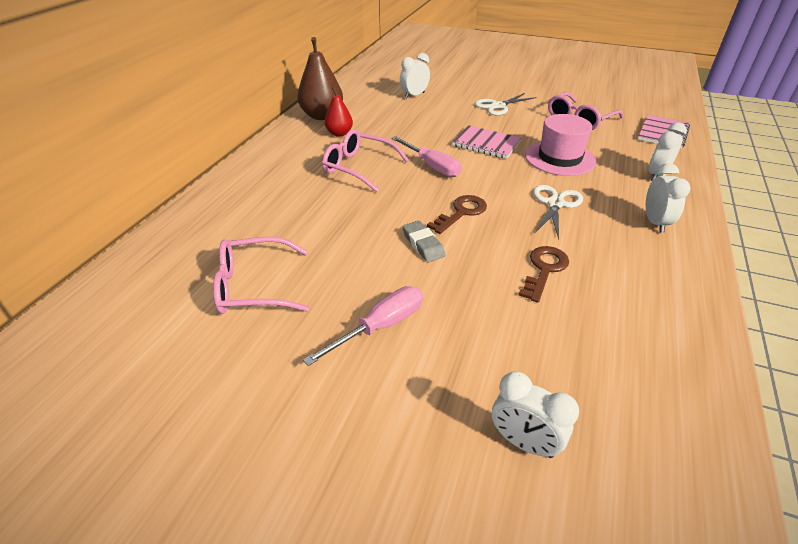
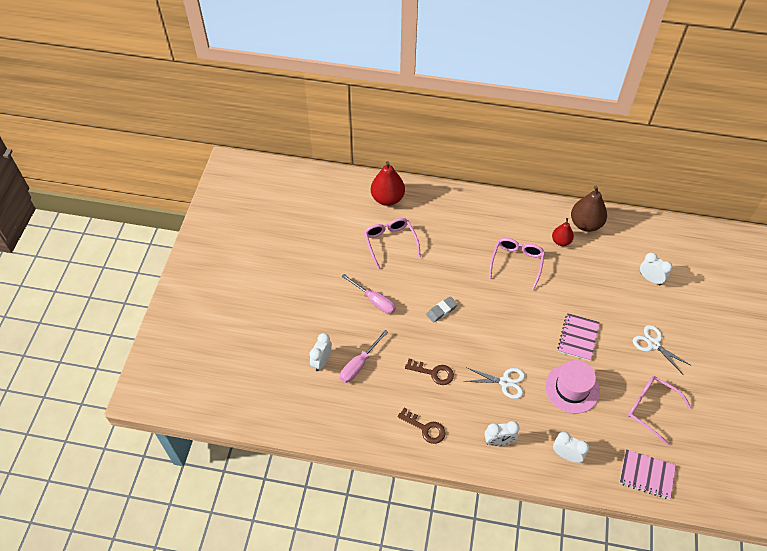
camera: 80 degrees right, 15 degrees up
(147, 277) = (387, 198): none -> red pear
(431, 166) = (532, 305): pink screwdriver -> pink screwdriver (359, 364)
(461, 212) = (479, 328): brown key -> brown key (425, 428)

